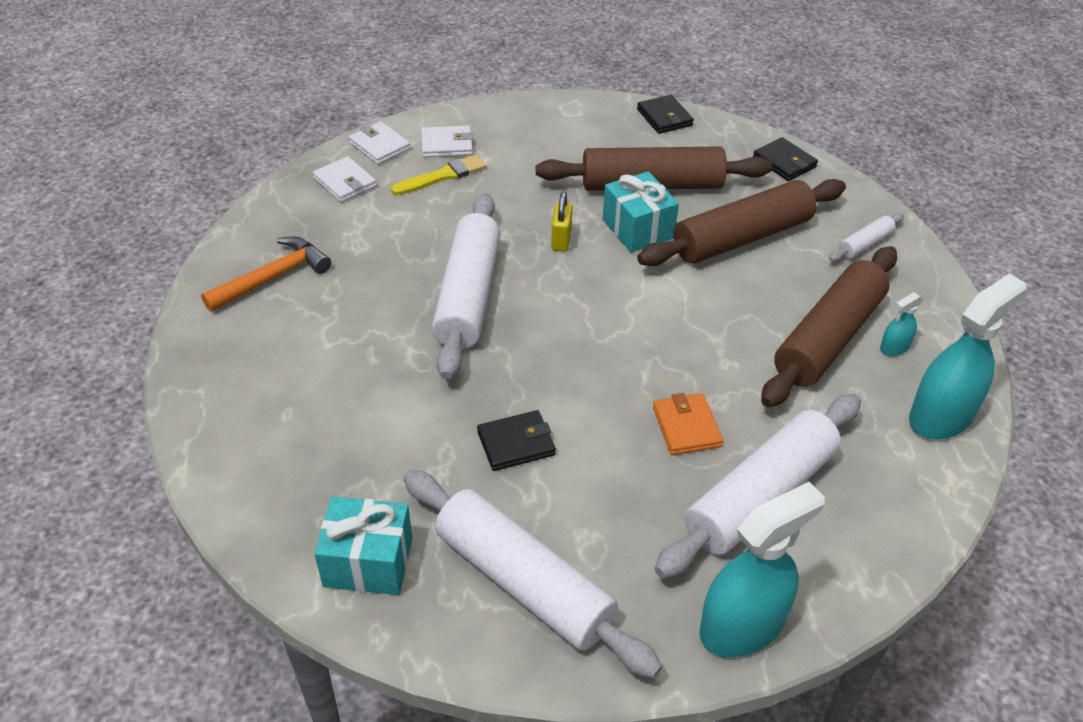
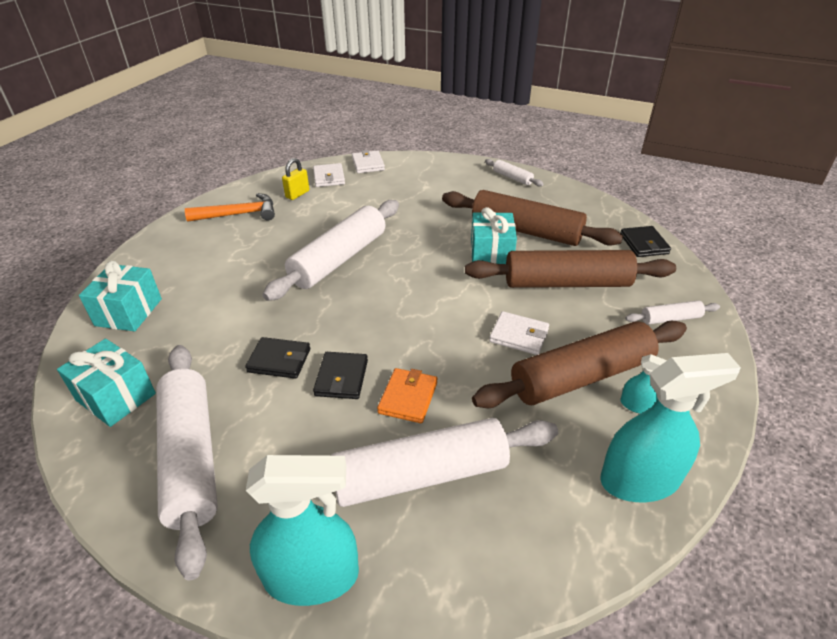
camera: 30 degrees right, 5 degrees down
(268, 461) = (129, 312): none -> turquoise gift
(443, 176) = (389, 189): yellow brush -> none
(447, 145) = (409, 173): white wallet -> white wallet (519, 335)
(561, 240) = (431, 245): yellow padlock -> yellow padlock (297, 194)
(580, 114) = (512, 178): none -> white rolling pin
(664, 117) = (571, 193): black wallet -> black wallet (341, 378)
(894, 347) = (637, 405): turquoise spray bottle -> turquoise spray bottle turned 150 degrees counterclockwise

